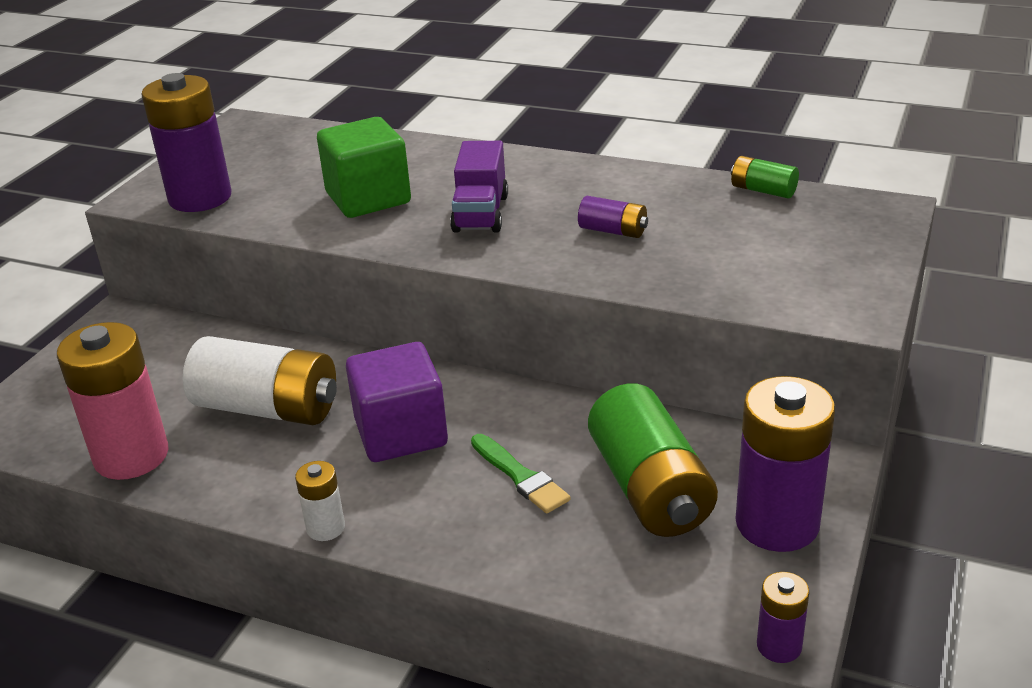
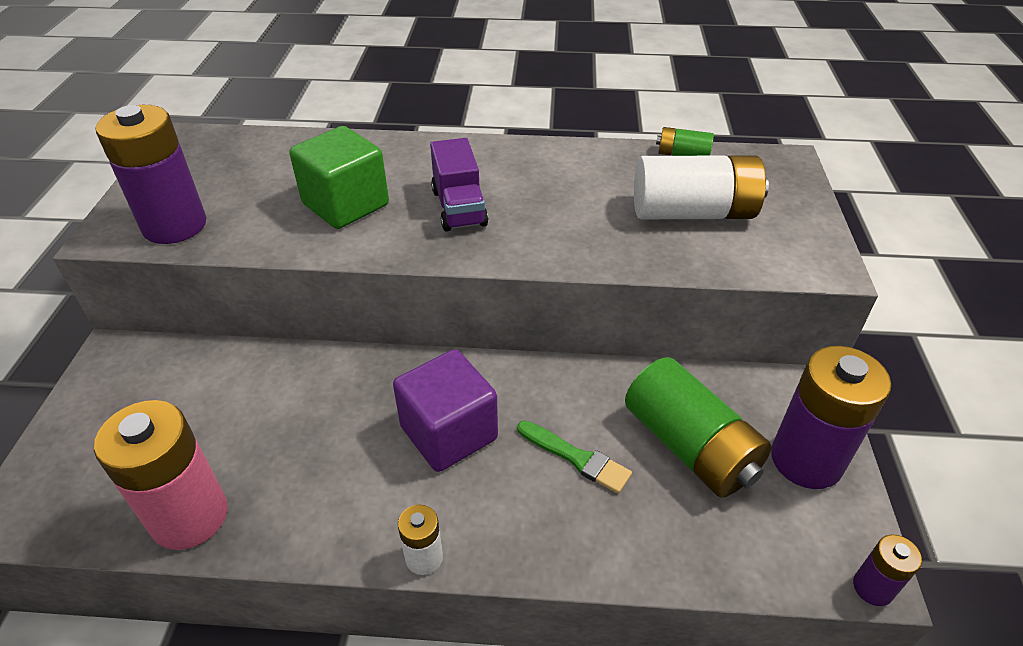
camera: 20 degrees left, 10 degrees up
(268, 408) = (309, 430): white battery -> white battery (693, 212)
(613, 231) = (584, 210): purple battery -> none

